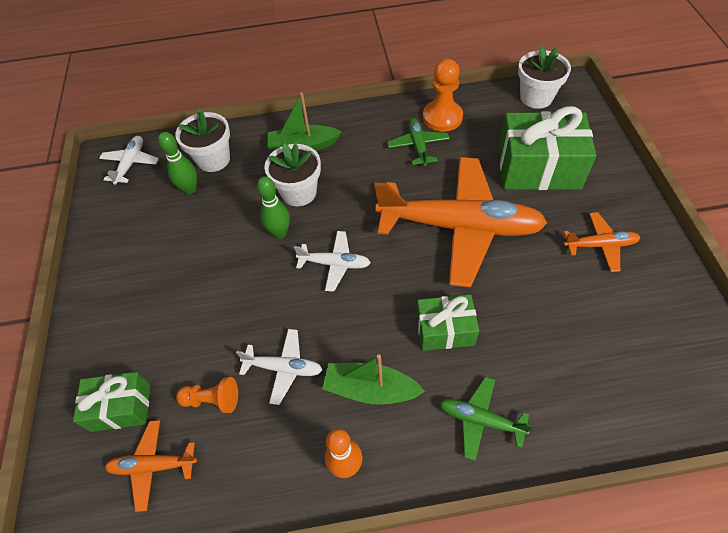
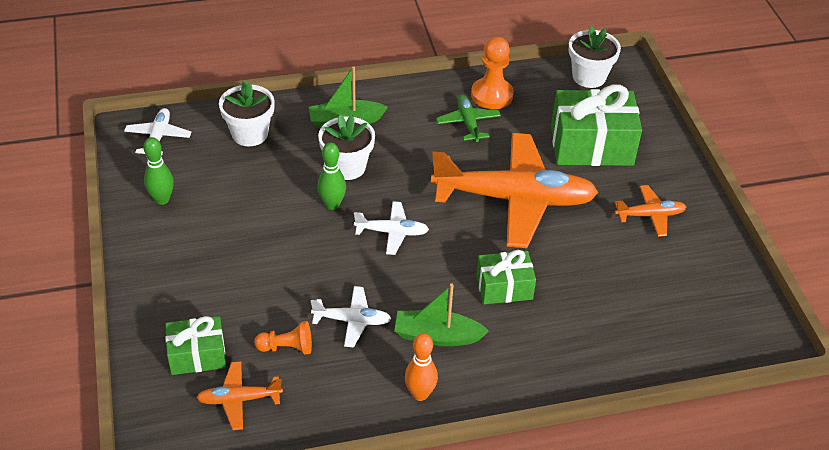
camera: 10 degrees left, 10 degrees down
(190, 189) = (229, 163): green bowling pin -> green bowling pin (162, 199)
(480, 420) = (539, 357): green plane -> none

